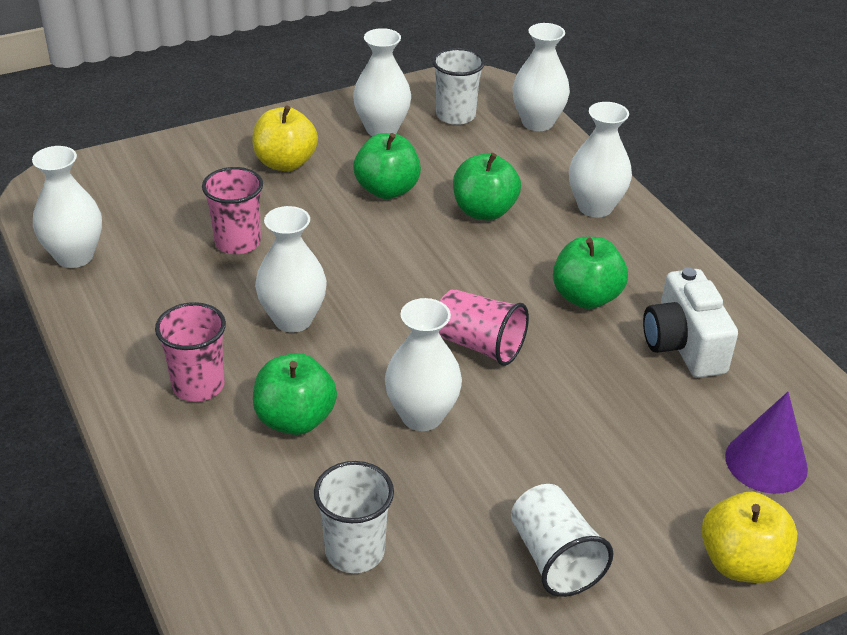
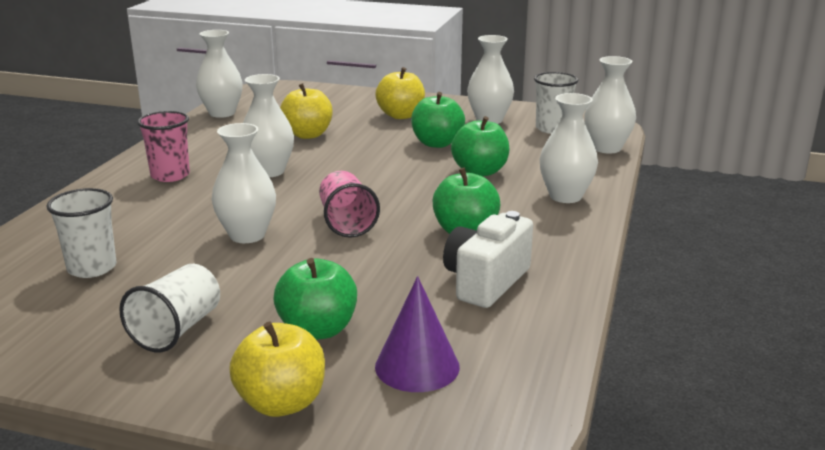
camera: 45 degrees right, 15 degrees down
(237, 242) = (308, 135): pink cup -> yellow apple
(295, 419) = (183, 207): green apple -> green apple (317, 330)

